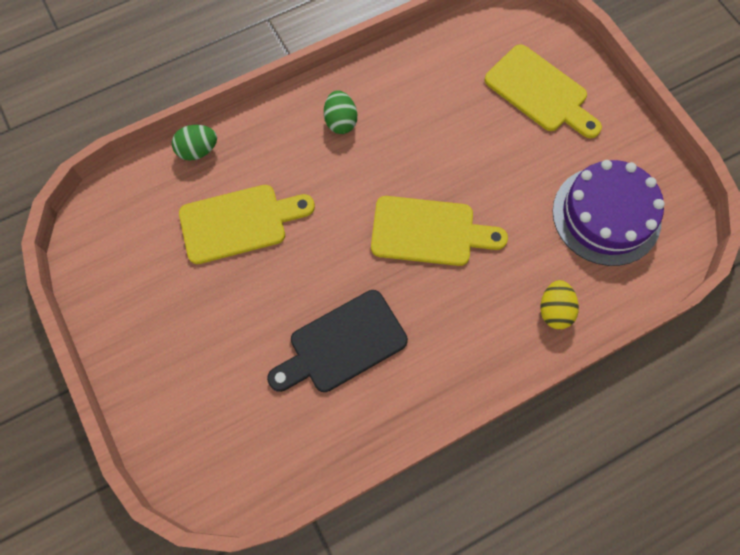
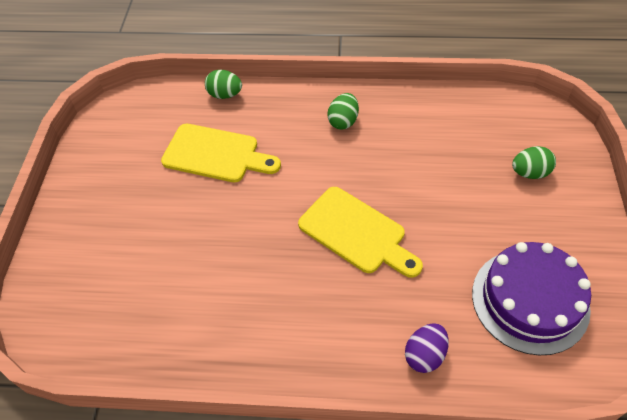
camera: 35 degrees right, 15 degrees down
(342, 344) = (223, 280): black cutting board -> none
(540, 92) = (529, 173): yellow cutting board -> green egg
(554, 310) = (425, 355): yellow egg -> purple egg

